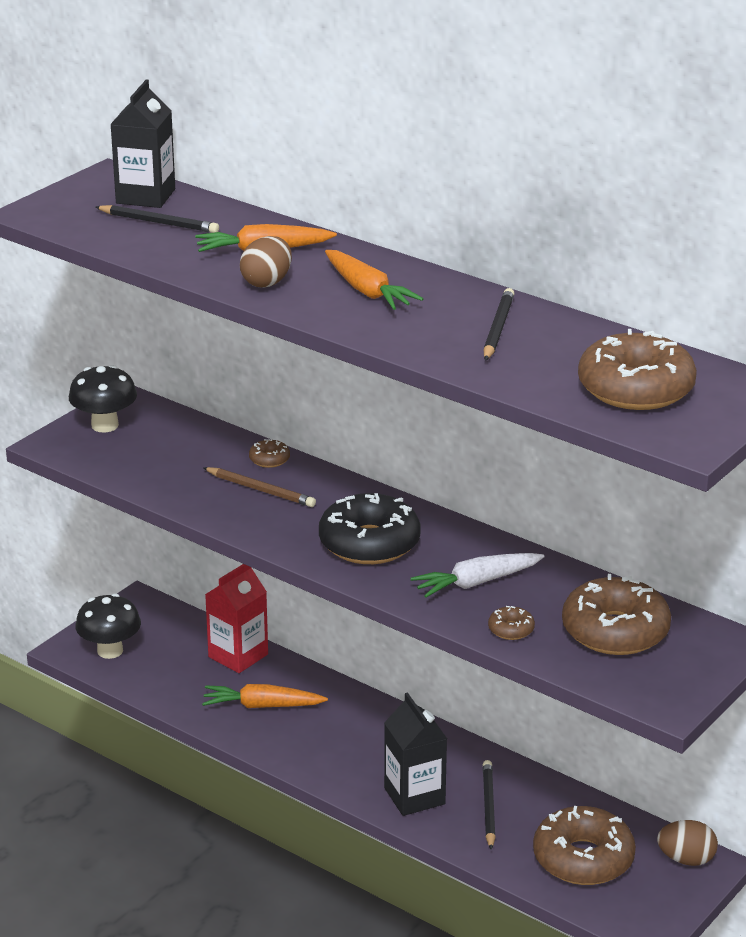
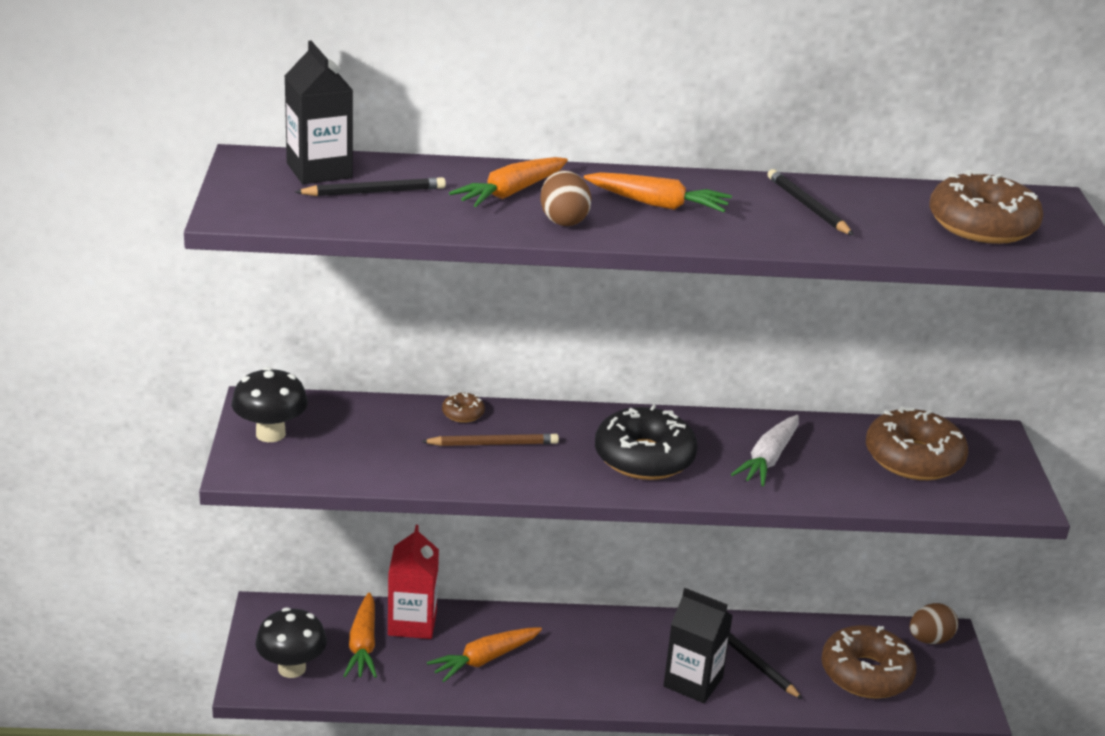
camera: 40 degrees left, 0 degrees up
(181, 656) = (363, 645): none -> orange carrot
(511, 629) = (845, 488): brown donut -> none

